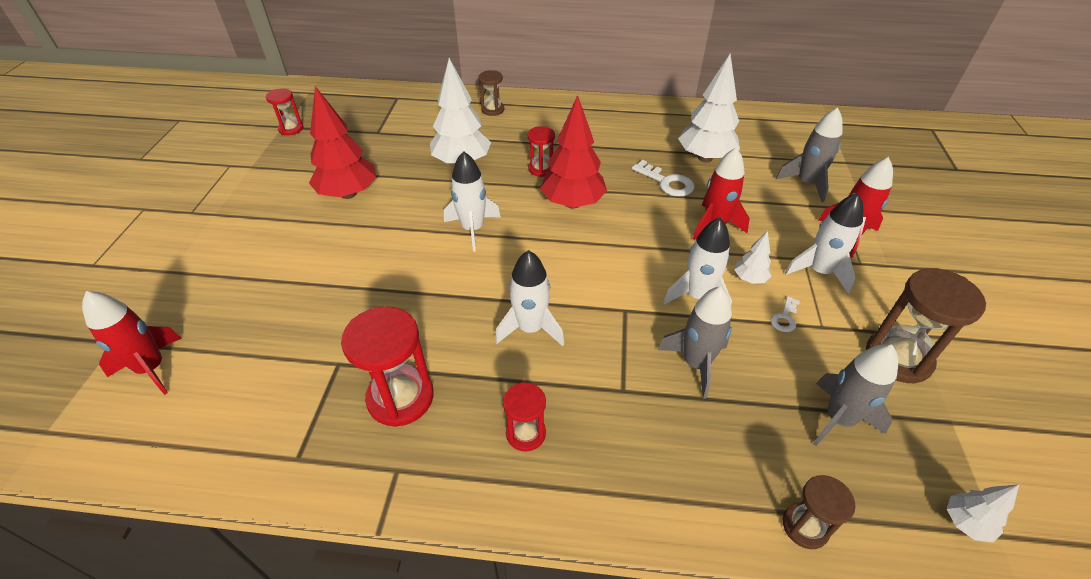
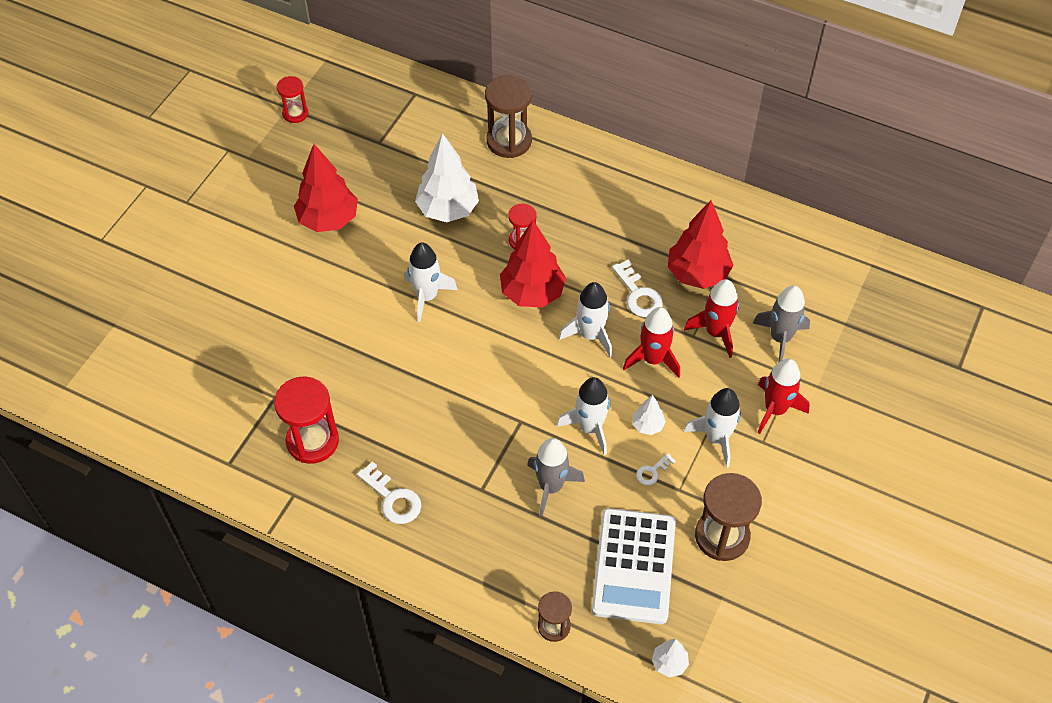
camera: 20 degrees right, 10 degrees up
(152, 368) = (139, 357): red rocket -> red rocket (716, 332)
(492, 110) = (509, 141): brown hourglass -> brown hourglass, size x1.73
(526, 433) = (393, 498): red hourglass -> white key
(530, 328) = (434, 413): white rocket -> white rocket (590, 335)
(705, 158) = (697, 274): white tree -> red tree
(838, 419) = (633, 566): grey rocket -> white calculator

